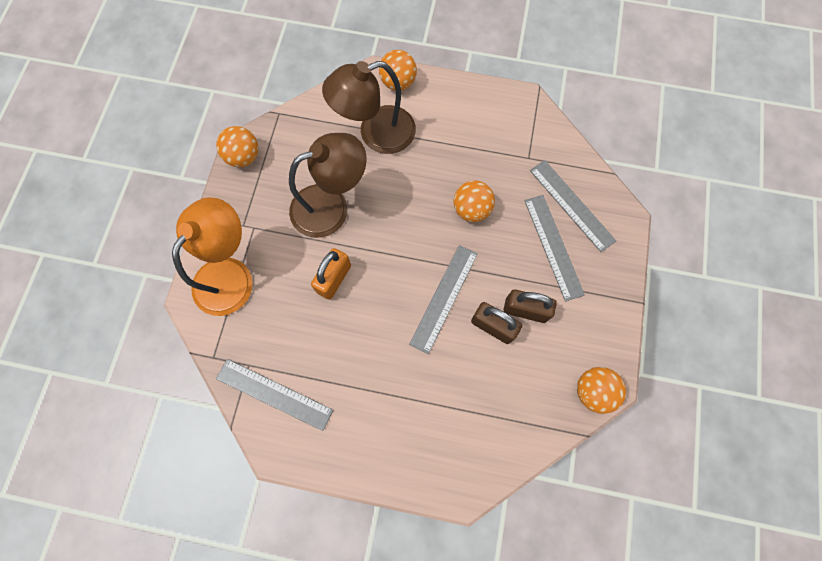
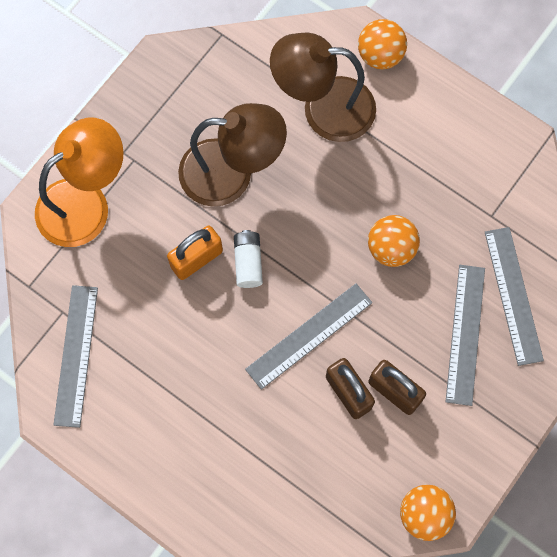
camera: 25 degrees right, 0 degrees up
(244, 157) = (159, 71): orange ball -> none
(274, 394) = (76, 355): grey ruler -> grey ruler turned 45 degrees clockwise
(374, 264) = (248, 262): none -> white battery

